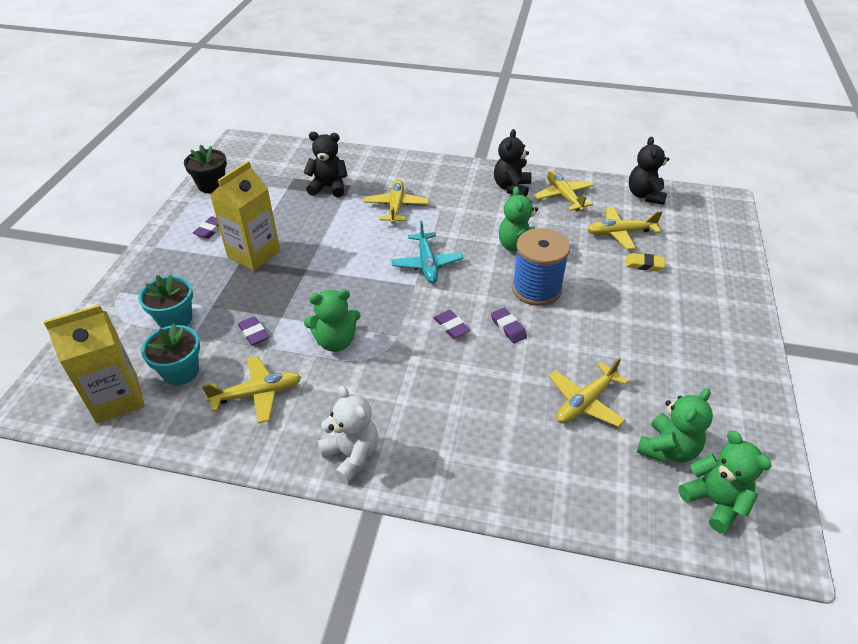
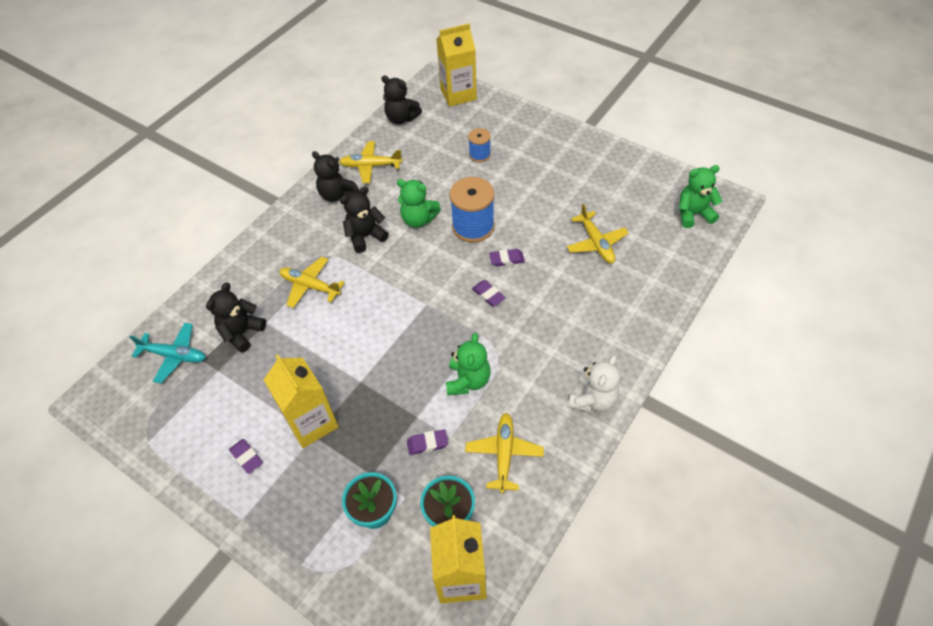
camera: 65 degrees left, 10 degrees up
(211, 185) = (161, 444): black flower pot -> none
(351, 455) = (593, 399): white teddy bear -> white teddy bear turned 135 degrees clockwise
(427, 264) = (404, 287): turquoise plane -> turquoise plane (174, 355)
(451, 326) = (488, 295): purple eraser -> purple eraser turned 60 degrees clockwise
(473, 220) = (365, 236): none -> black teddy bear
(620, 233) = (437, 152): yellow plane -> none
(644, 265) = (479, 154): yellow eraser -> blue spool
(668, 449) = (649, 218): green teddy bear -> none
(719, 223) = (458, 94): none -> yellow carton

